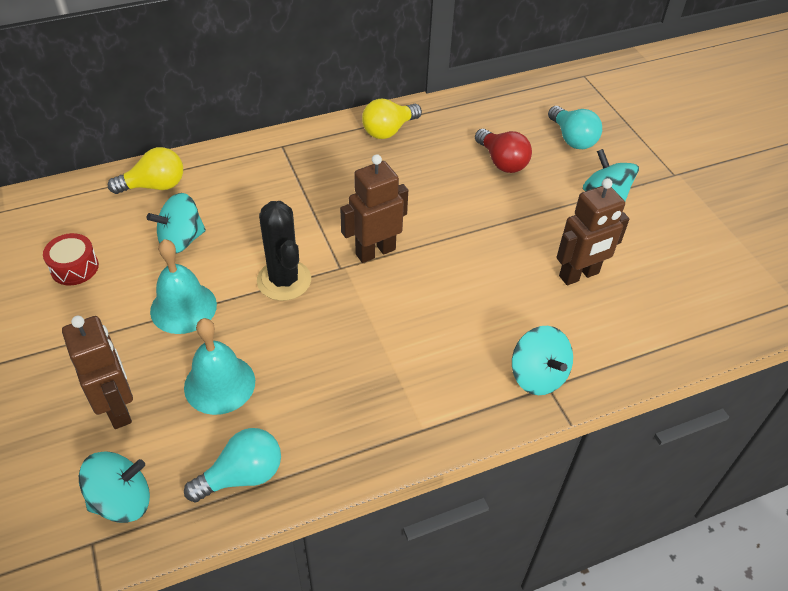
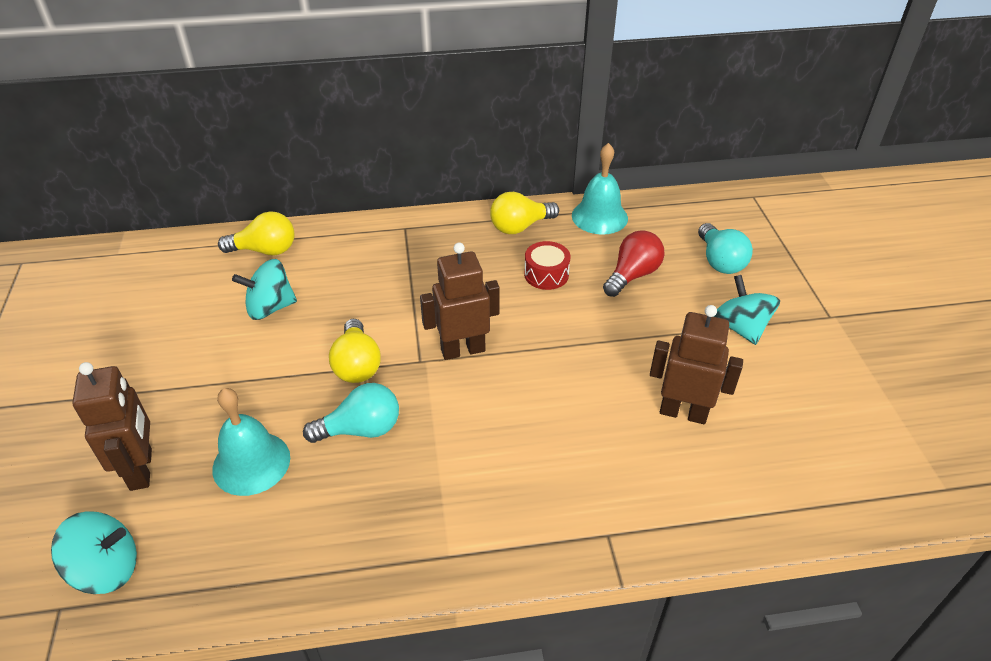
camera: 15 degrees right, 5 degrees down
(74, 267) = (158, 319): red drum -> red drum (546, 274)
(183, 307) = (246, 376): turquoise bell -> turquoise bell (599, 216)
(242, 475) = (237, 567): turquoise light bulb -> turquoise light bulb (361, 429)
(284, 280) = (357, 365): black cactus -> yellow light bulb
(502, 162) = (632, 275): red light bulb -> red light bulb turned 120 degrees counterclockwise
(538, 376) = (599, 519): turquoise spinning top -> none
(579, 275) = (683, 412): brown robot -> brown robot turned 150 degrees counterclockwise

